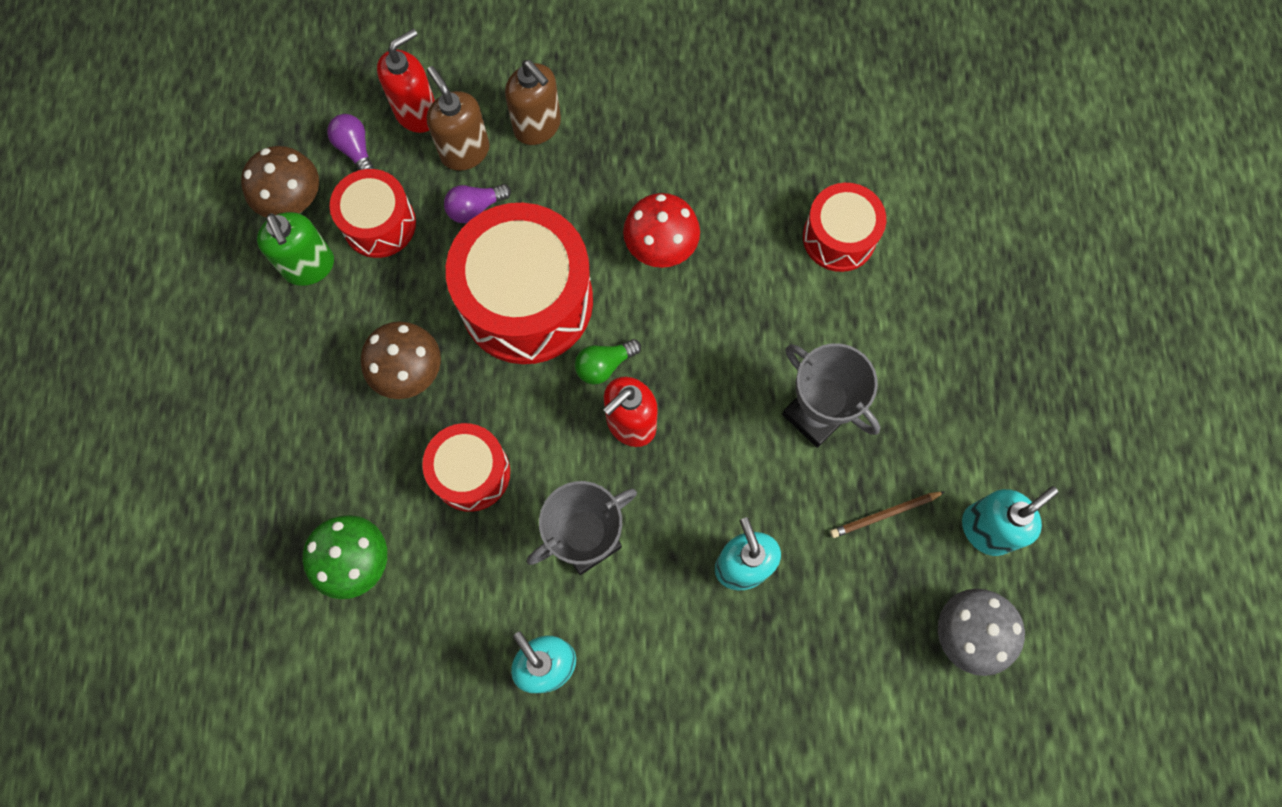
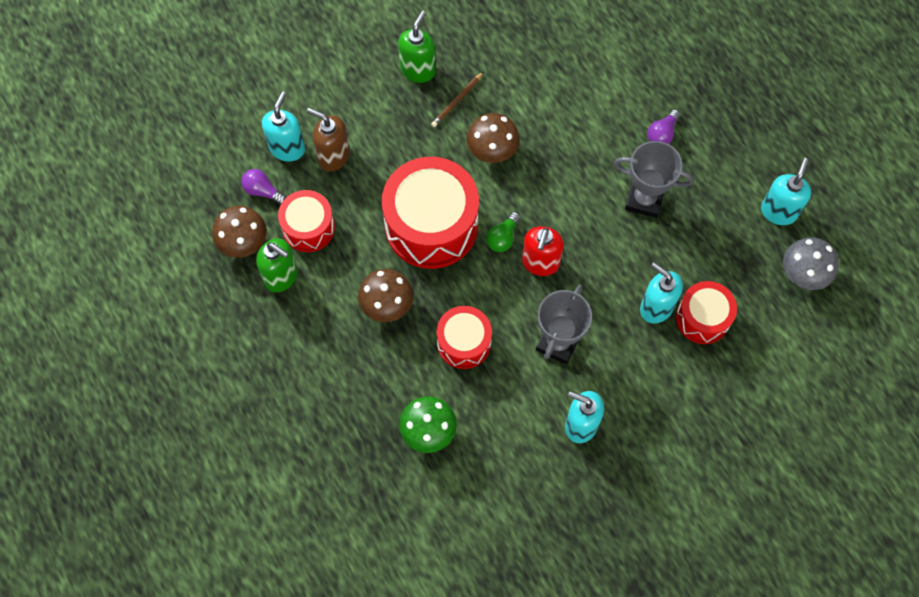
camera: 30 degrees left, 5 degrees down
(417, 113) = (287, 148): red soap dispenser -> turquoise soap dispenser
(475, 208) = (363, 187): purple light bulb -> purple light bulb (662, 134)
(538, 126) = (369, 118): brown soap dispenser -> none
(634, 97) = (418, 70): none -> green soap dispenser
(661, 247) = (492, 151): red mushroom -> brown mushroom
(839, 237) = (594, 90): red drum -> red drum (702, 318)
(884, 514) = (718, 234): brown pencil -> brown pencil (457, 101)

